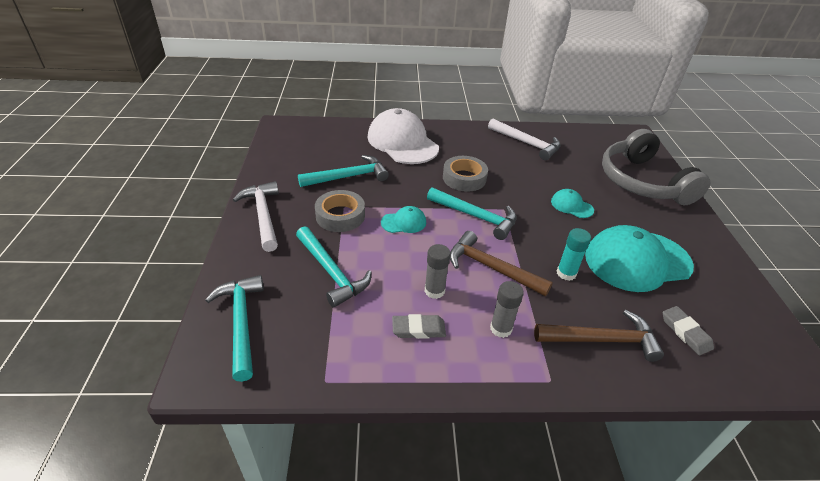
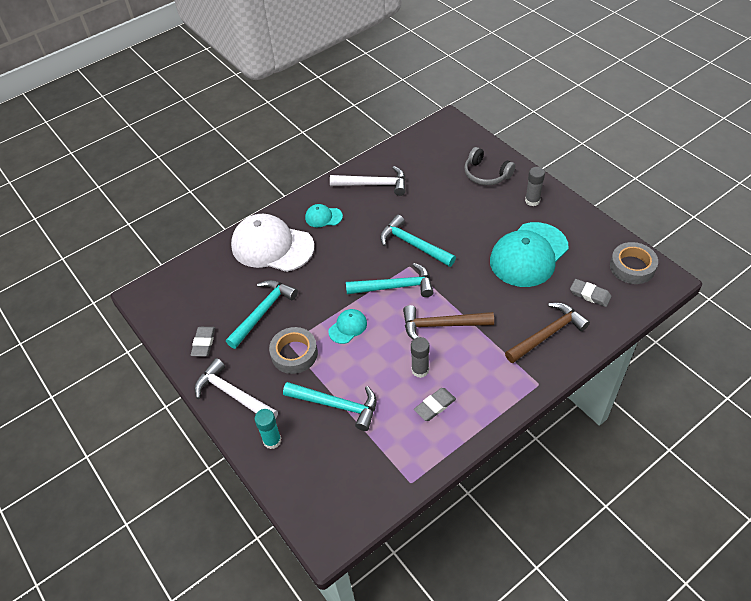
camera: 30 degrees left, 10 degrees up
(241, 323) = (315, 487): turquoise hammer -> turquoise hammer (413, 245)
(284, 172) = (204, 343): none -> grey eraser
(464, 178) = (355, 254): grey tape -> grey tape (632, 267)
(501, 328) = (484, 369): grey glue stick -> grey glue stick (532, 201)
(566, 273) = (492, 296): turquoise glue stick -> turquoise glue stick (272, 440)
(571, 206) = (453, 231): turquoise cap -> turquoise cap (323, 217)
(642, 182) = (486, 174): grey headphones -> grey headphones, size x0.56

